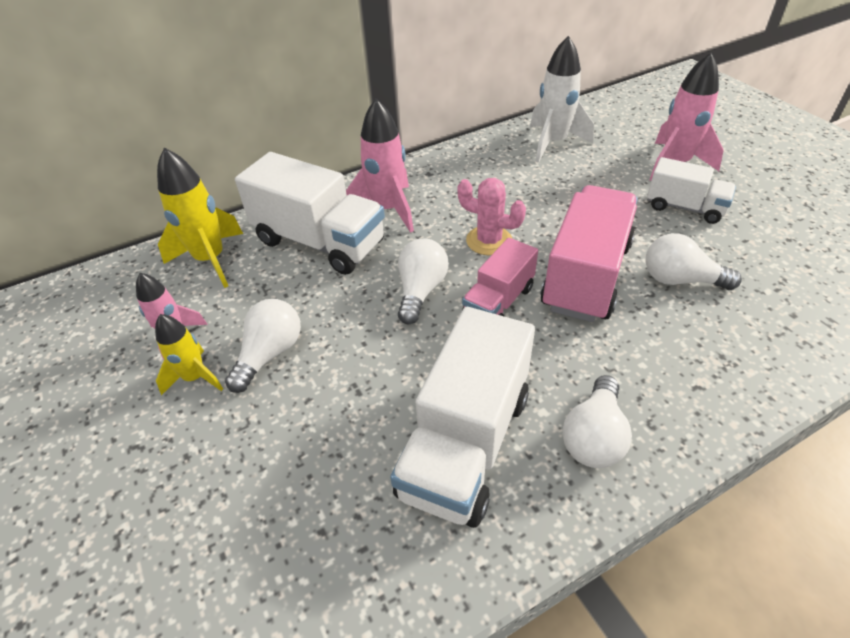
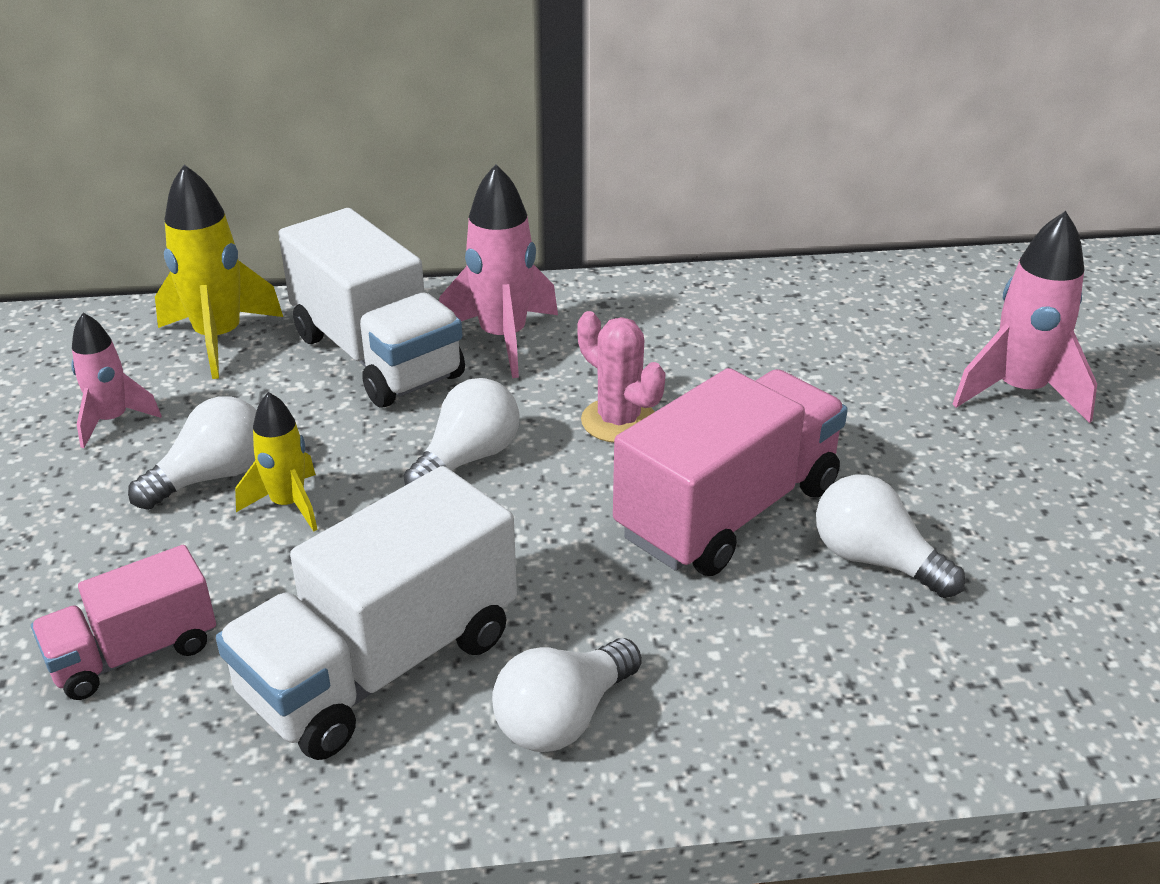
camera: 20 degrees right, 10 degrees down
(195, 377) = (104, 476): yellow rocket -> yellow rocket (288, 504)
(498, 302) = (567, 506): pink truck -> pink truck (134, 653)
(553, 143) = (836, 309): white rocket -> none
(684, 207) = (977, 460): white truck -> none

